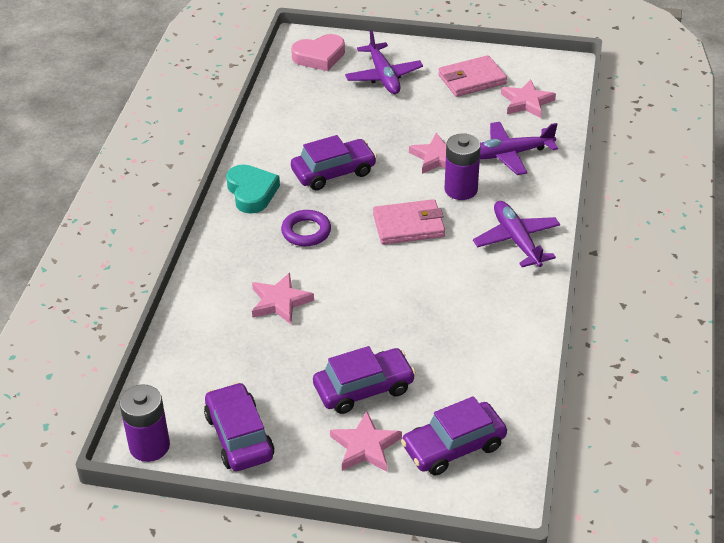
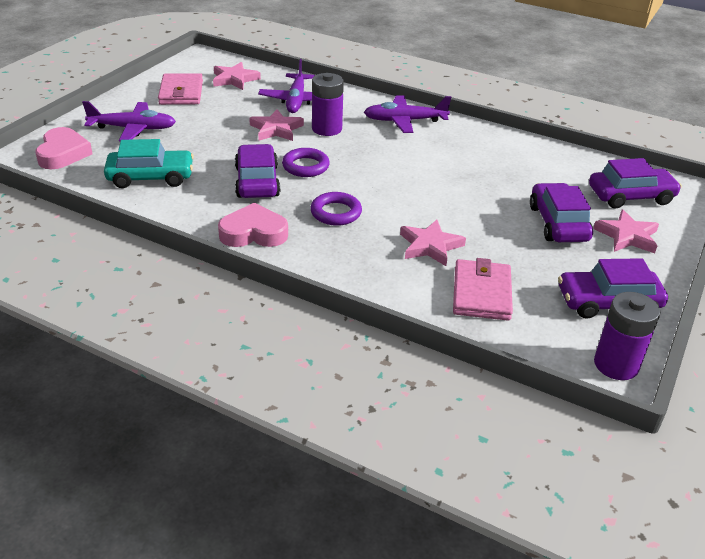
camera: 75 degrees left, 5 degrees down
(252, 192) = (253, 233): turquoise heart -> pink heart
(308, 113) = (151, 177): none -> turquoise car
(377, 194) = (305, 166): none -> purple ring
(408, 225) = (359, 161): pink wallet -> pink wallet (481, 293)
(453, 446) = (630, 196): purple car -> purple car turned 90 degrees counterclockwise

